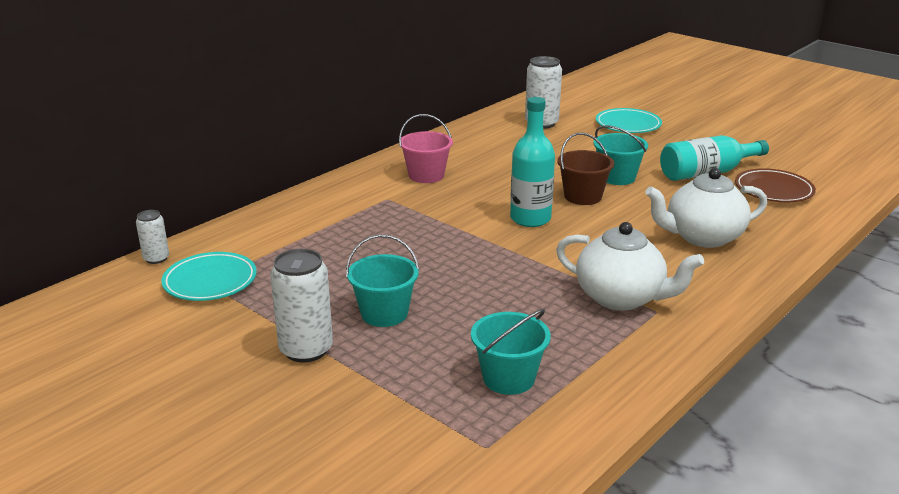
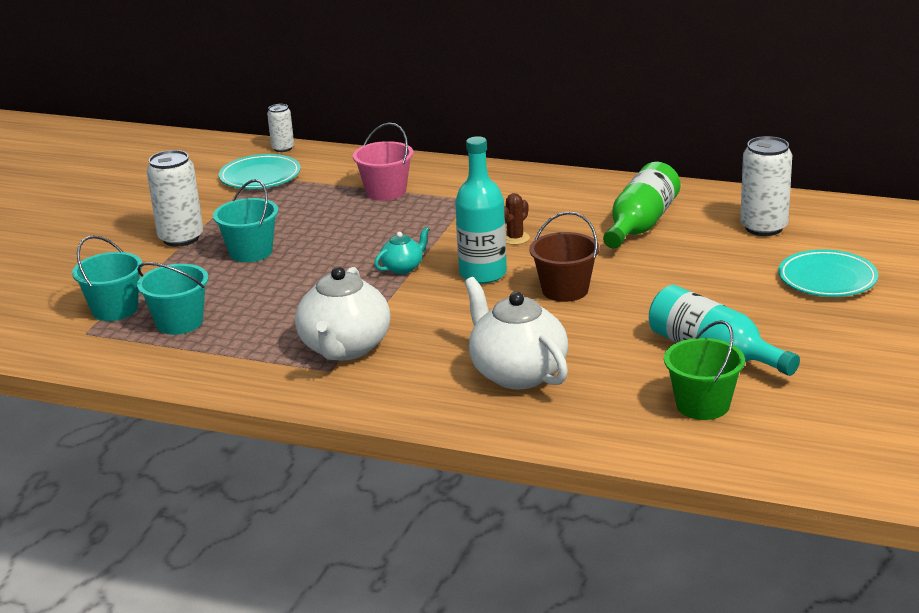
camera: 70 degrees right, 0 degrees up
(426, 175) = (541, 202): pink bucket -> pink bucket (386, 192)
(479, 196) = (515, 238): none -> brown cactus
(490, 247) = (403, 267): none -> turquoise teapot
(500, 153) = (640, 224): none -> green bottle
(617, 177) = (640, 300): turquoise bucket -> turquoise bucket (115, 309)
(773, 190) = (702, 405): brown plate -> green bucket

